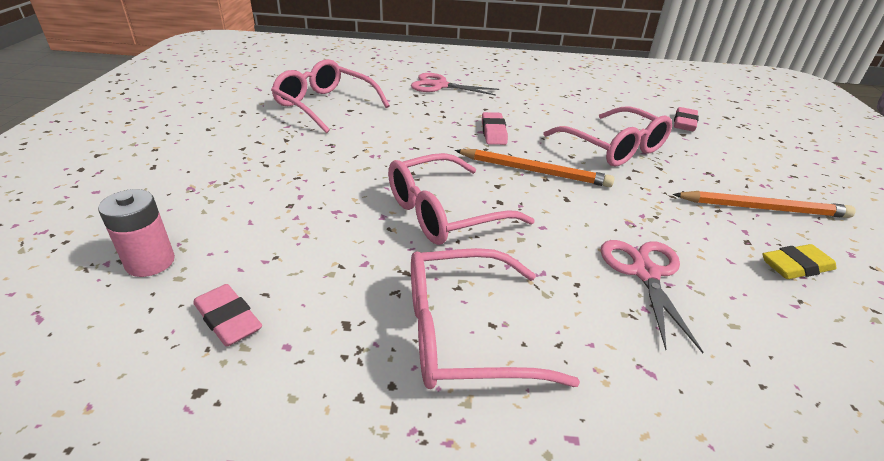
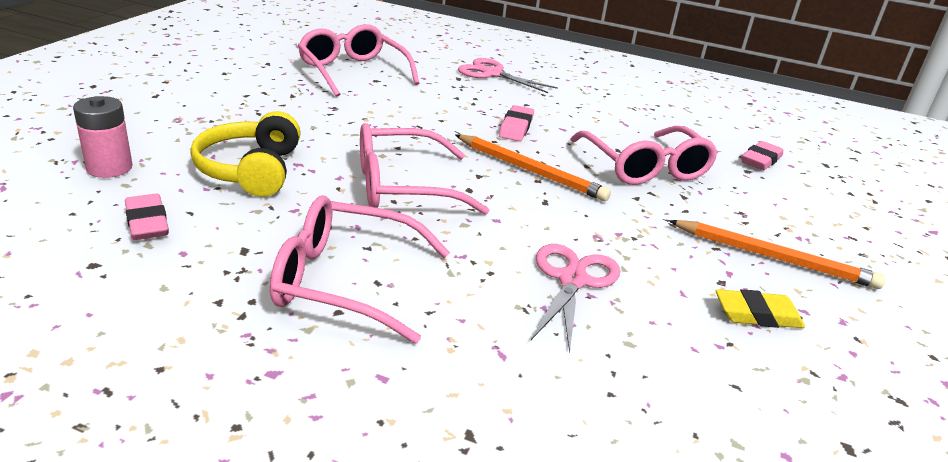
camera: 15 degrees right, 5 degrees down
(297, 229) = (251, 170): none -> yellow headphones

